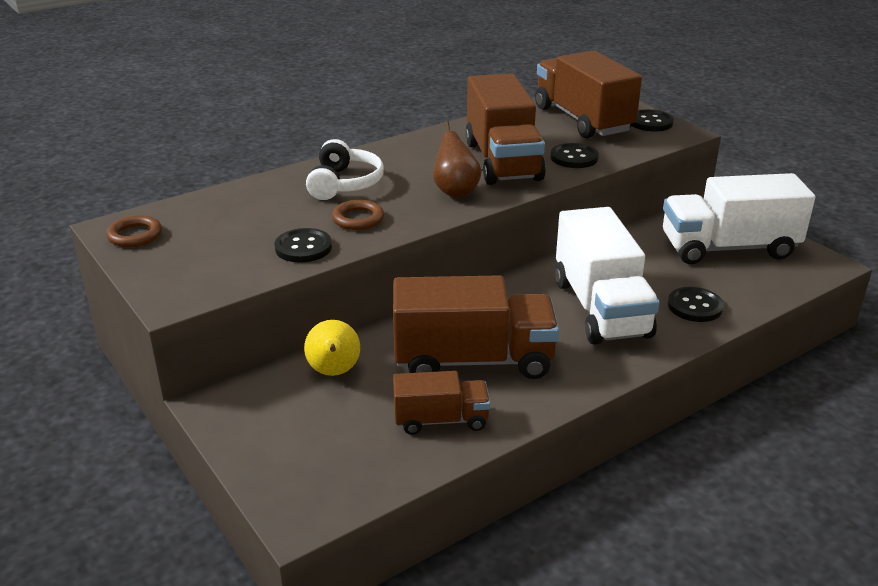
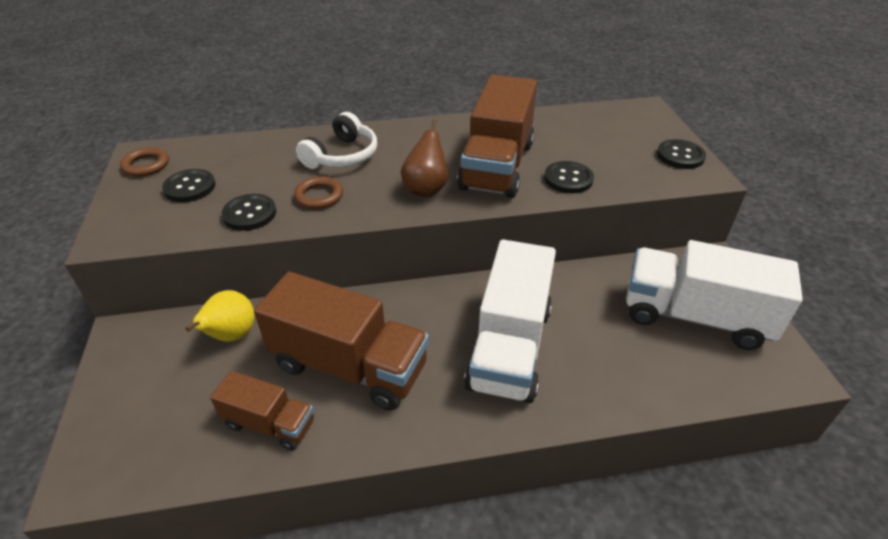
camera: 25 degrees right, 10 degrees up
(582, 120) = (612, 137): brown truck -> none
(695, 306) = (606, 378): black button -> black button (190, 187)

